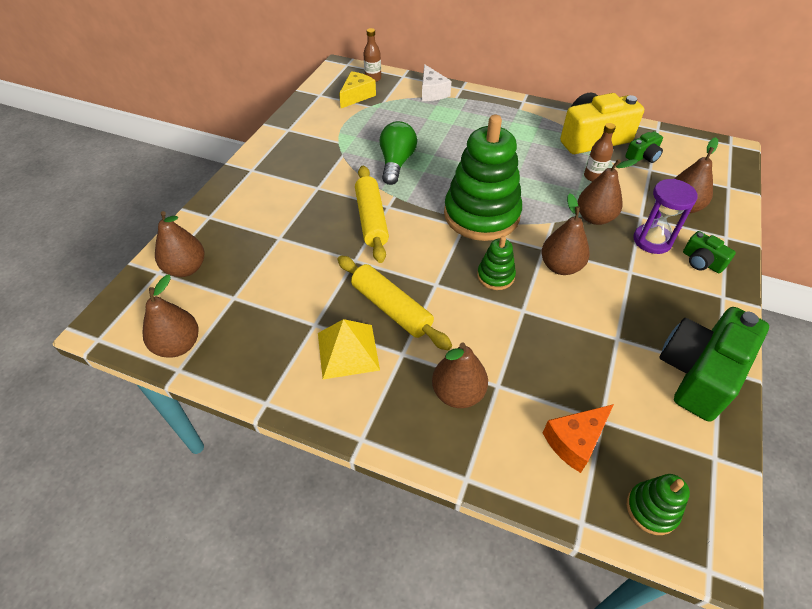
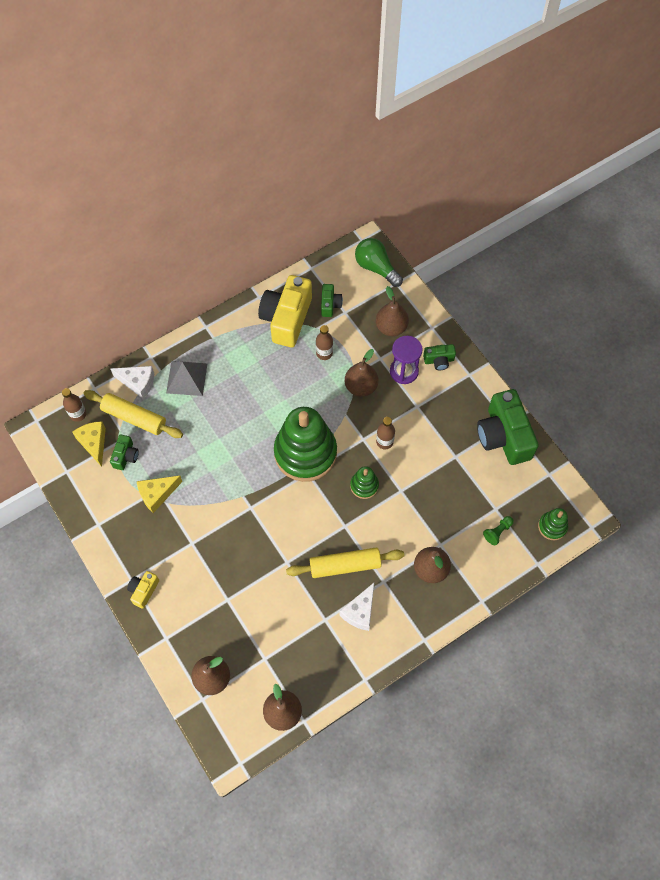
camera: 55 degrees left, 15 degrees up
(246, 181) = (143, 591): none -> yellow camera
(345, 146) = (157, 494): none -> yellow cheese
(348, 351) = (360, 611): yellow pyramid -> white cheese
(362, 115) = (126, 456): none -> green camera
(371, 219) = (255, 527): yellow rolling pin -> yellow rolling pin (134, 417)
(396, 163) = (207, 470): green light bulb -> green light bulb (376, 267)
(466, 113) = (187, 378): none -> grey pyramid
(560, 266) = (384, 442): brown pear -> brown bottle
(575, 441) = (497, 532): orange cheese -> green pawn

